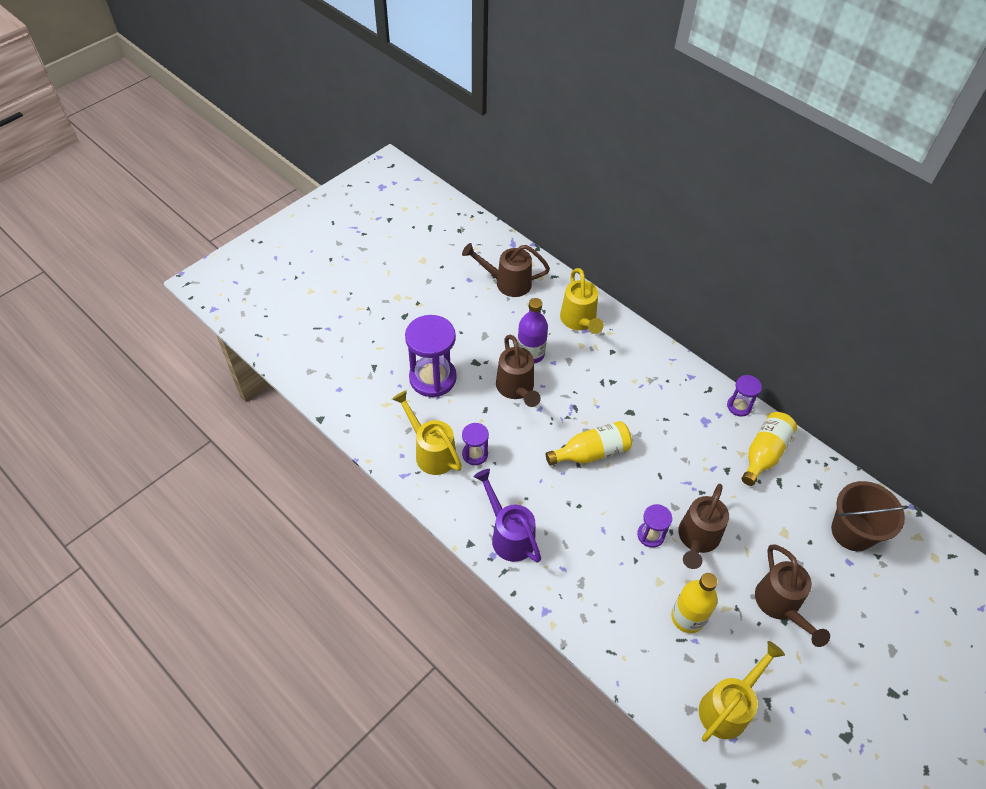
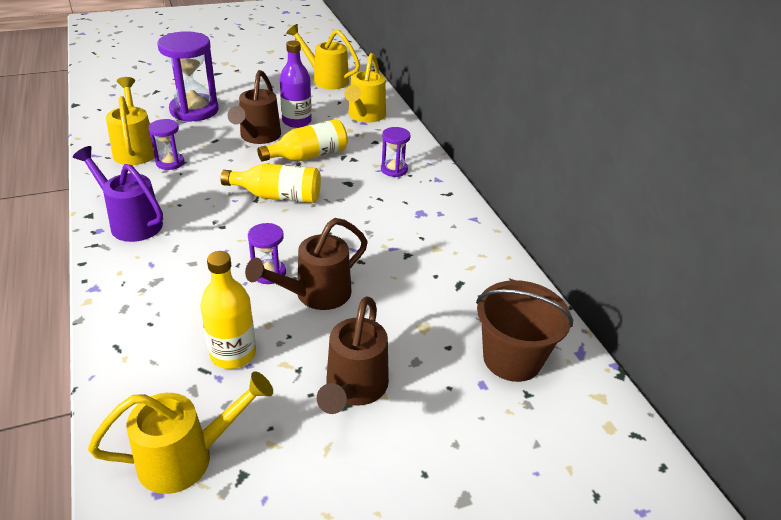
camera: 25 degrees right, 15 degrees down
(507, 283) = (326, 79): brown watering can -> yellow watering can
(509, 535) = (131, 222): purple watering can -> purple watering can turned 45 degrees counterclockwise
(739, 406) = (469, 214): purple hourglass -> purple hourglass (394, 169)
(764, 454) = (462, 257): yellow bottle -> yellow bottle (308, 156)

